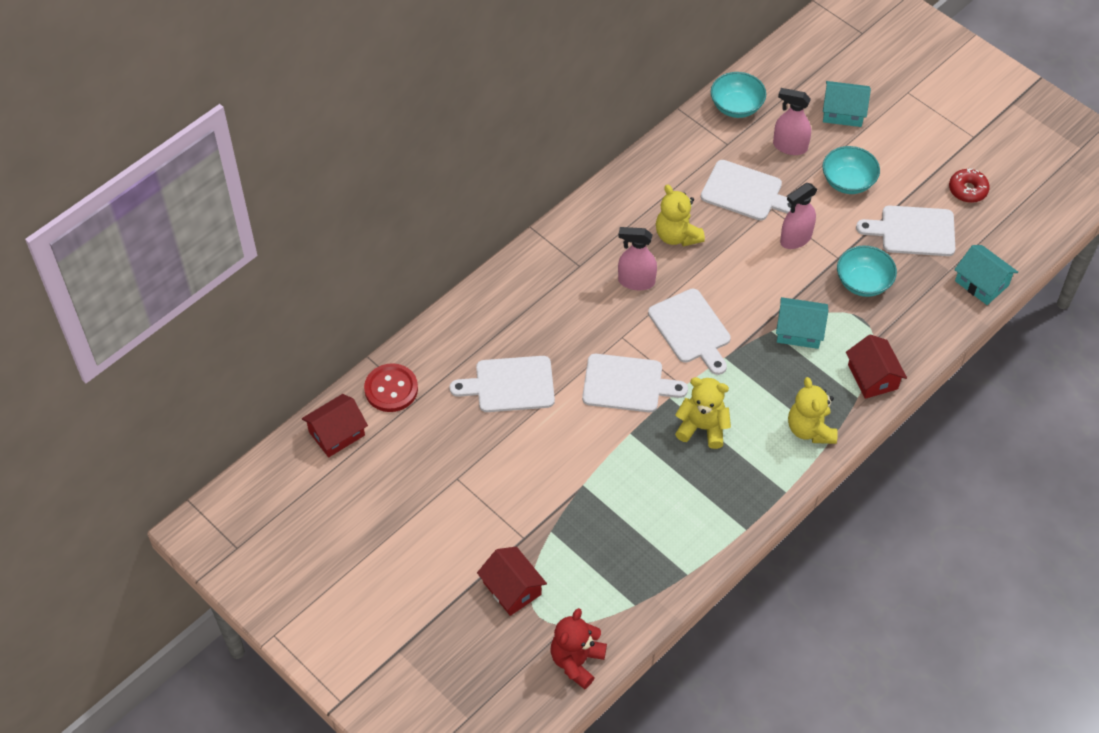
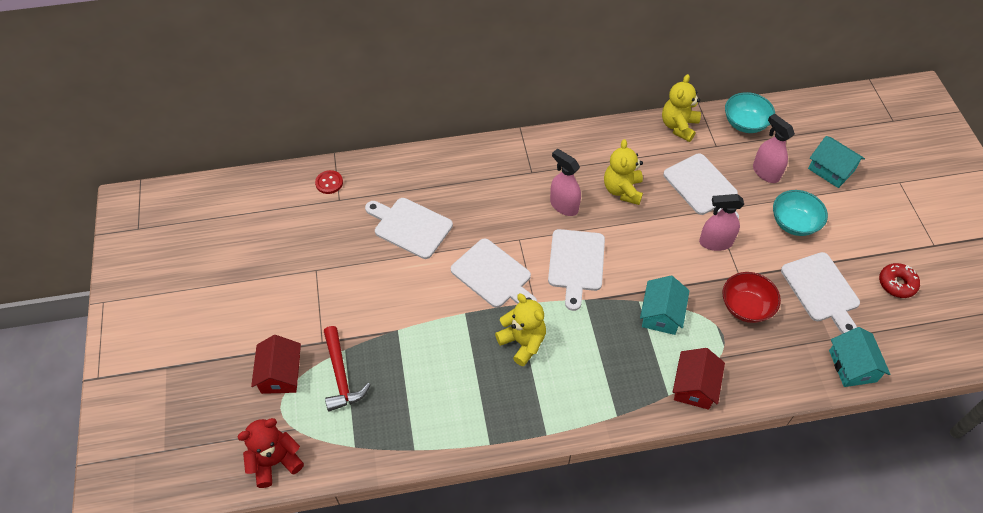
camera: 35 degrees right, 0 degrees up
(337, 433) = (268, 191): red house -> none
(391, 389) = (329, 183): red button -> red button, size x0.61
(568, 555) = (341, 375): none -> red hammer
(799, 331) = (661, 314): turquoise house -> turquoise house turned 60 degrees clockwise
(810, 429) = (607, 397): yellow teddy bear -> yellow teddy bear (678, 126)
(863, 282) = (746, 307): turquoise bowl -> red bowl
(913, 231) = (821, 290): white cutting board -> white cutting board turned 150 degrees counterclockwise

